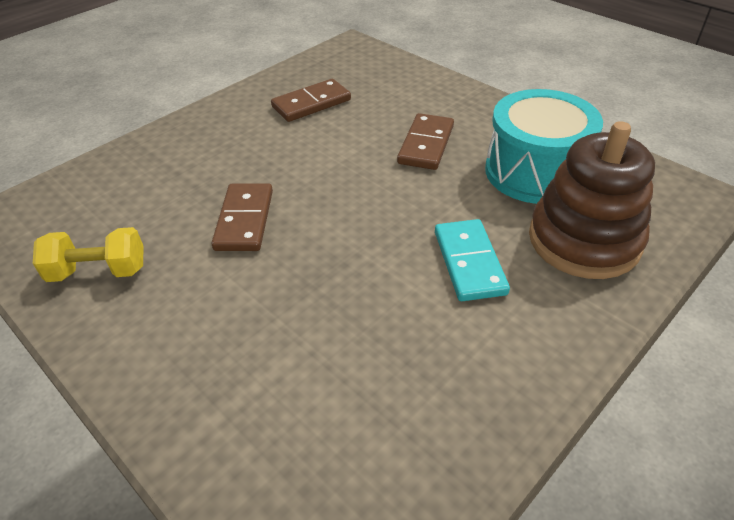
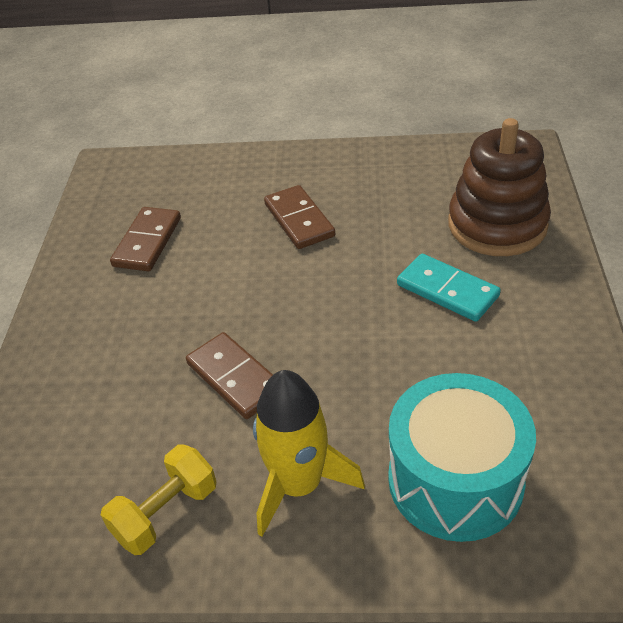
camera: 40 degrees left, 0 degrees up
(184, 317) = (299, 485): none -> yellow rocket
(535, 172) = (406, 194): turquoise drum -> turquoise drum (455, 480)

